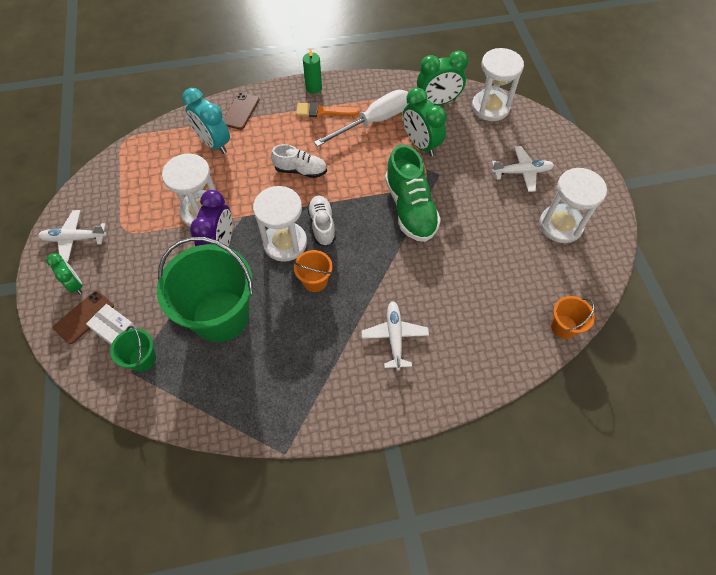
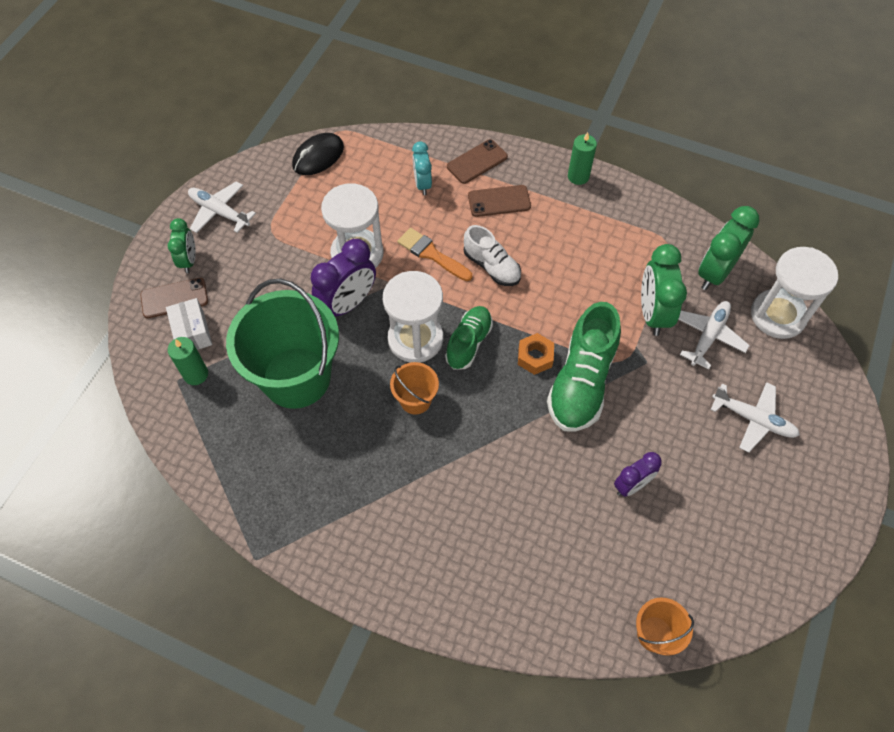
camera: 35 degrees right, 0 degrees up
(123, 163) = (318, 156): none -> black mouse
(142, 359) = (196, 374): green bucket -> green candle
(214, 143) = (422, 184): turquoise clock -> turquoise clock, size x0.62
(274, 128) = (499, 201): none -> brown phone
(322, 225) = (469, 343): white shoe -> green shoe
(323, 111) = (568, 210): orange brush -> orange brush (431, 254)
(370, 210) = (535, 357): none -> orange nut
(374, 121) = (618, 255): white screwdriver -> none
(394, 337) = (452, 515): white plane -> white plane (708, 336)
(437, 102) = (715, 273): green clock -> green clock turned 105 degrees clockwise
(485, 250) = (631, 485): none -> purple clock
(560, 225) = (750, 513): white hourglass -> none

